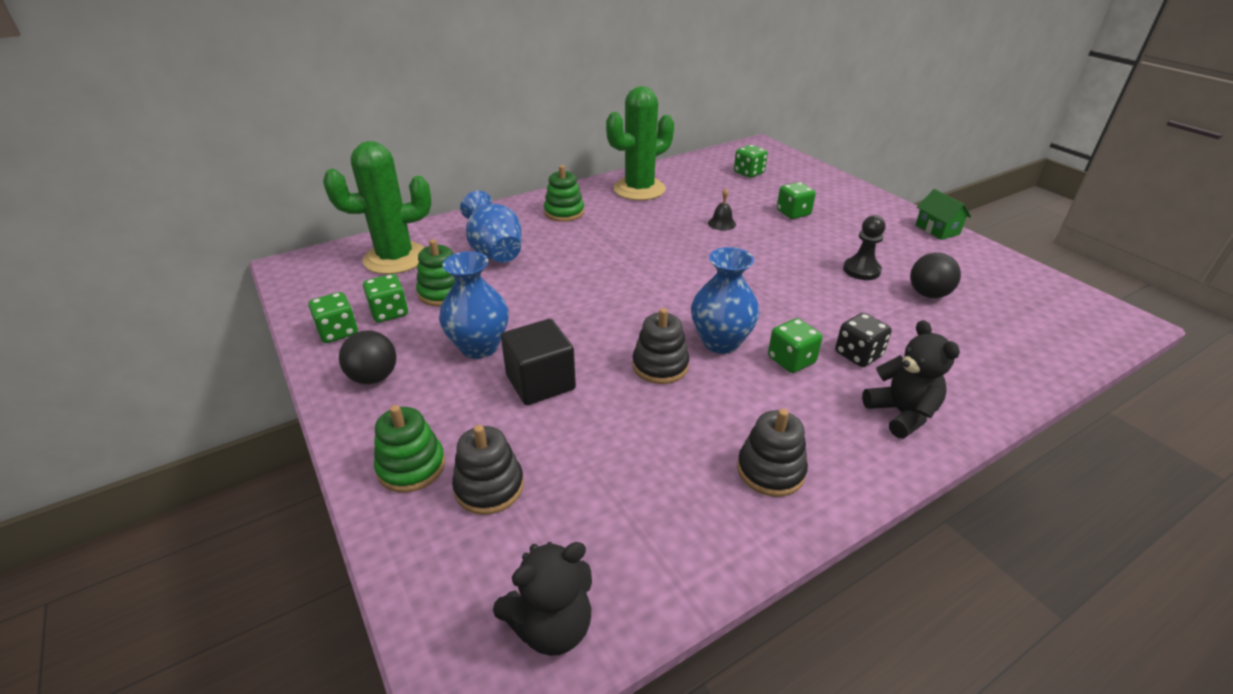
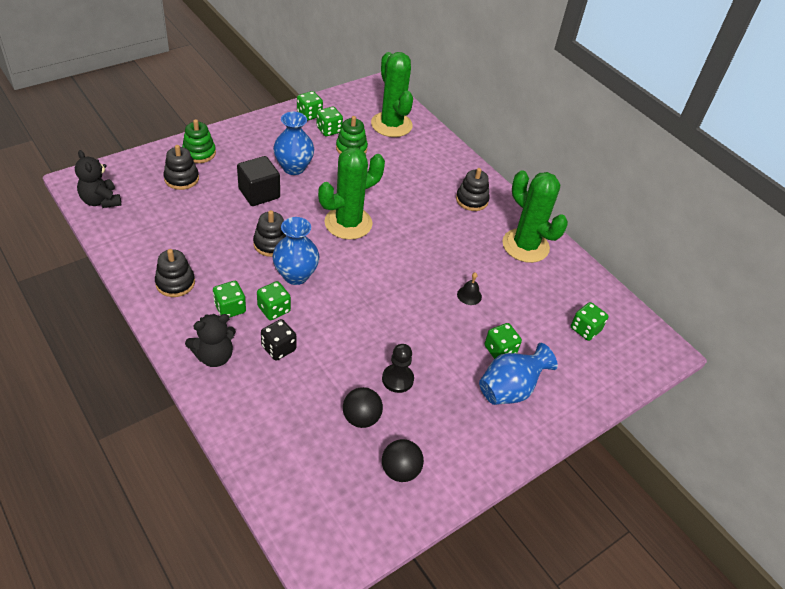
camera: 80 degrees right, 10 degrees up
(374, 377) = (267, 132): black ball -> black ball (400, 470)
(495, 252) = (404, 167): blue vase -> blue vase (510, 390)
(564, 212) = (472, 200): green stacking toy -> black stacking toy
(609, 298) = (348, 223): none -> green cactus
(804, 403) = (230, 308): none -> green dice
(937, 229) = (485, 465): green house -> none

